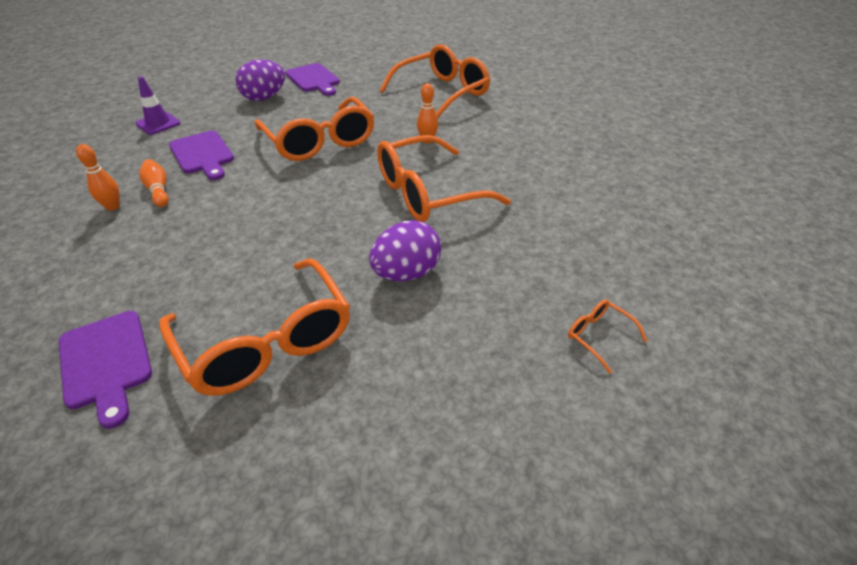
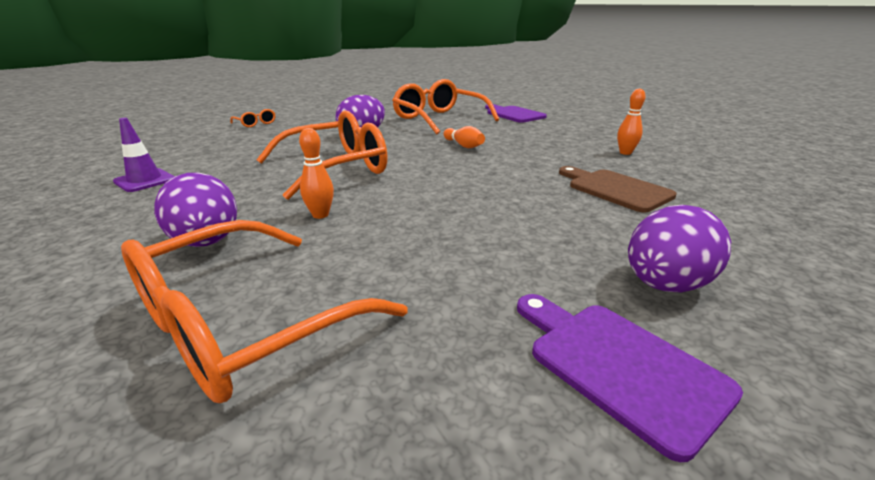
camera: 175 degrees right, 15 degrees down
(158, 123) = (757, 222): purple traffic cone -> purple traffic cone (145, 180)
(158, 190) = (606, 162): orange bowling pin -> orange bowling pin (463, 145)
(202, 154) = (615, 189): purple cutting board -> brown cutting board
(319, 141) = (479, 208): orange glasses -> none
(486, 125) = (207, 242): none -> purple egg

